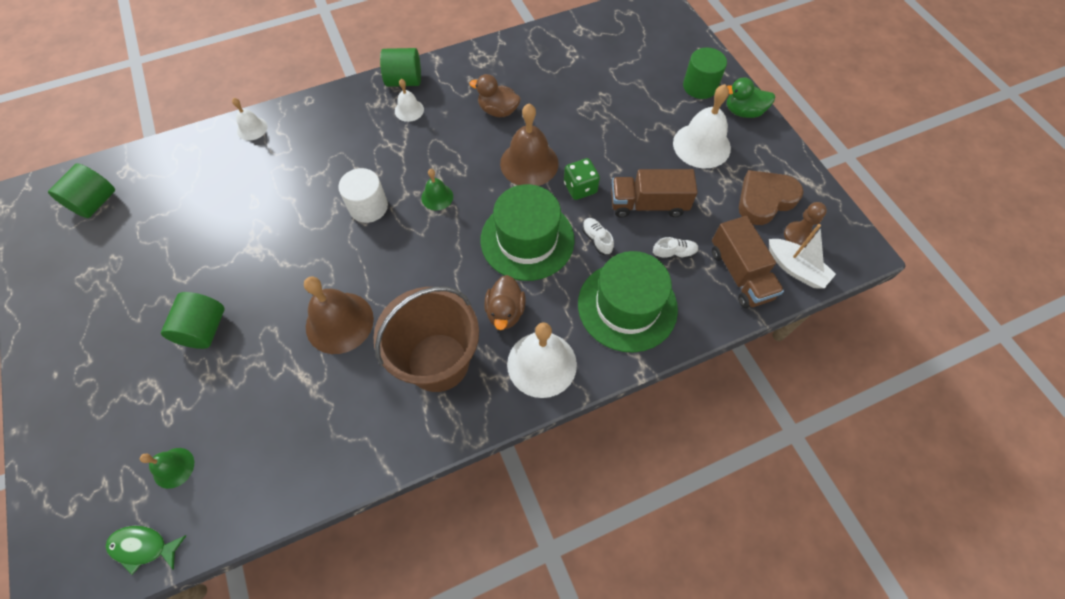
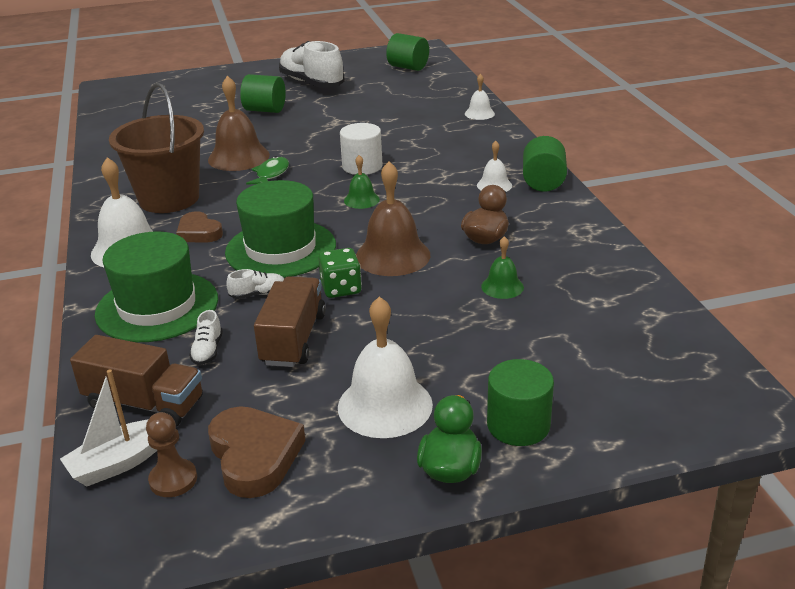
camera: 100 degrees right, 30 degrees down
(122, 296) = (311, 83): none -> white shoe
(143, 547) = (111, 105): green fish -> green fish (271, 174)
(173, 467) = (158, 109): green bell -> green bell (502, 287)
(505, 312) = (199, 232): brown duck -> brown heart
(740, 274) = (145, 404): brown truck -> brown truck turned 150 degrees counterclockwise

